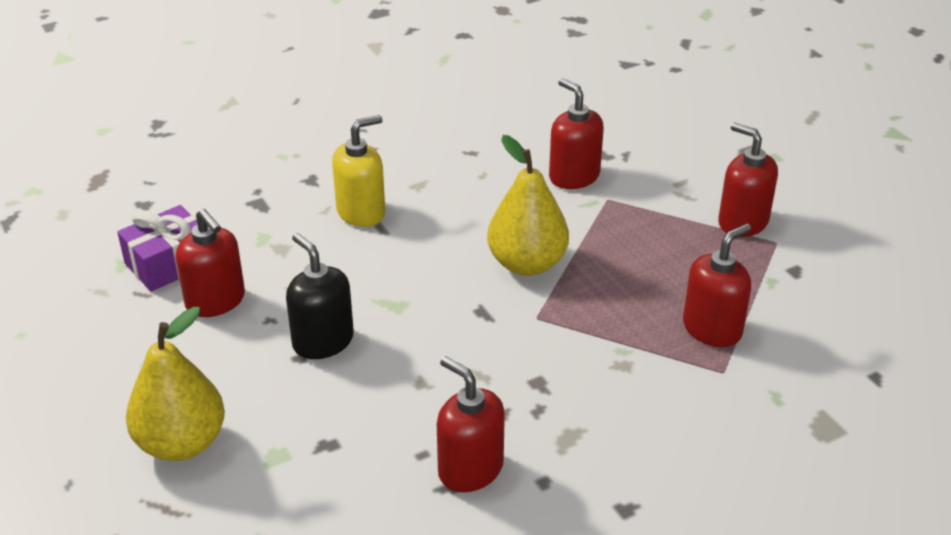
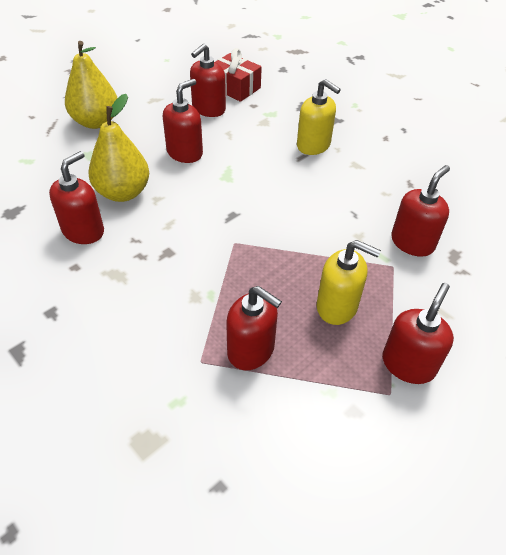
camera: 75 degrees right, 10 degrees up
(169, 263) = (235, 88): purple gift -> red gift
(322, 341) = (185, 153): black soap dispenser -> red soap dispenser
(527, 264) = (291, 230): yellow pear -> yellow pear (123, 193)
(659, 253) = (337, 306): none -> yellow soap dispenser

